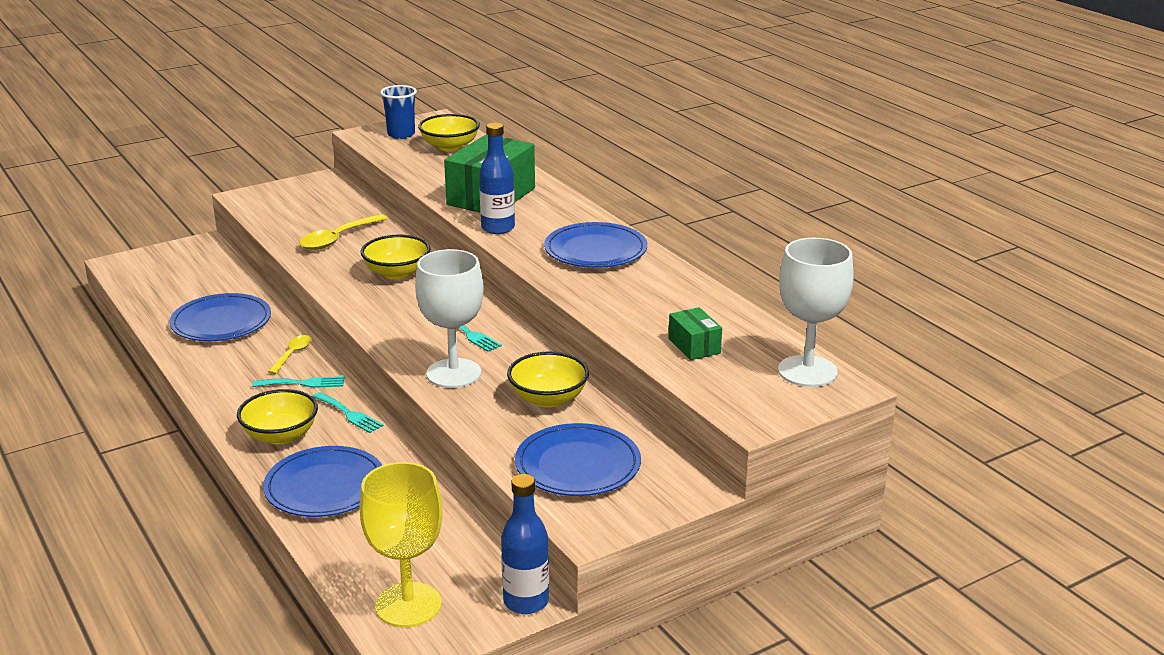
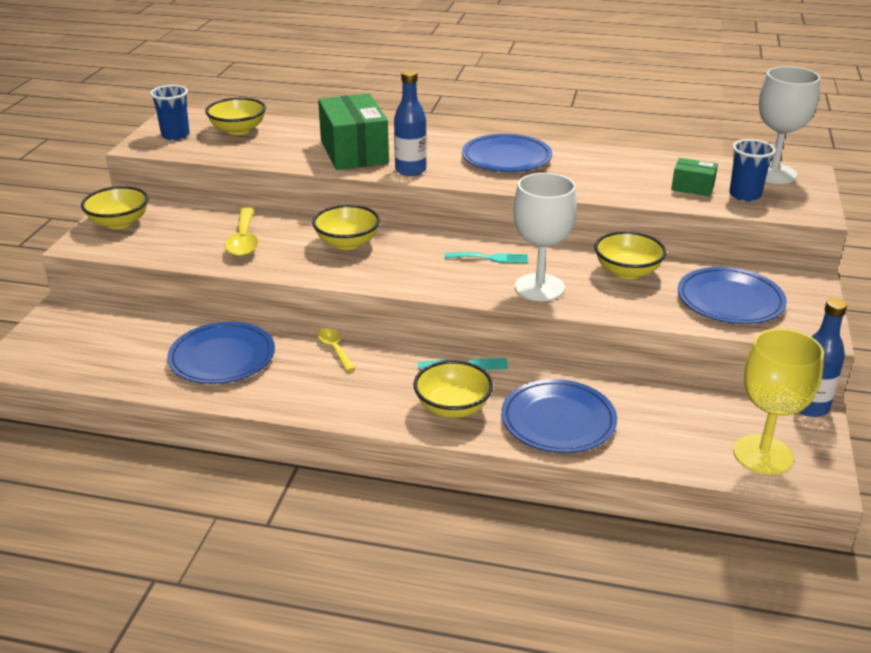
camera: 45 degrees left, 5 degrees up
(292, 192) = (119, 223): none -> yellow bowl
(303, 383) = (388, 364): turquoise fork -> none
(726, 375) = (745, 195): none -> blue cup

